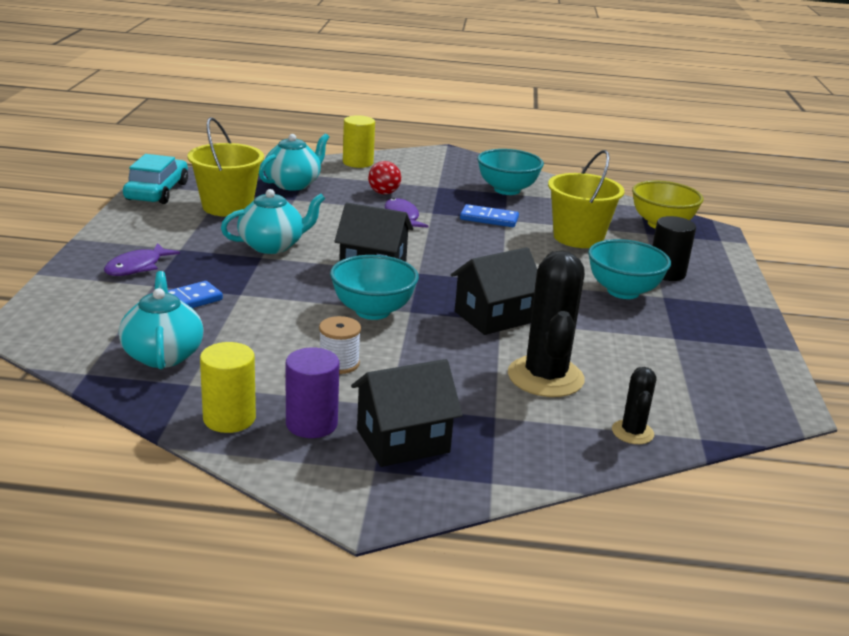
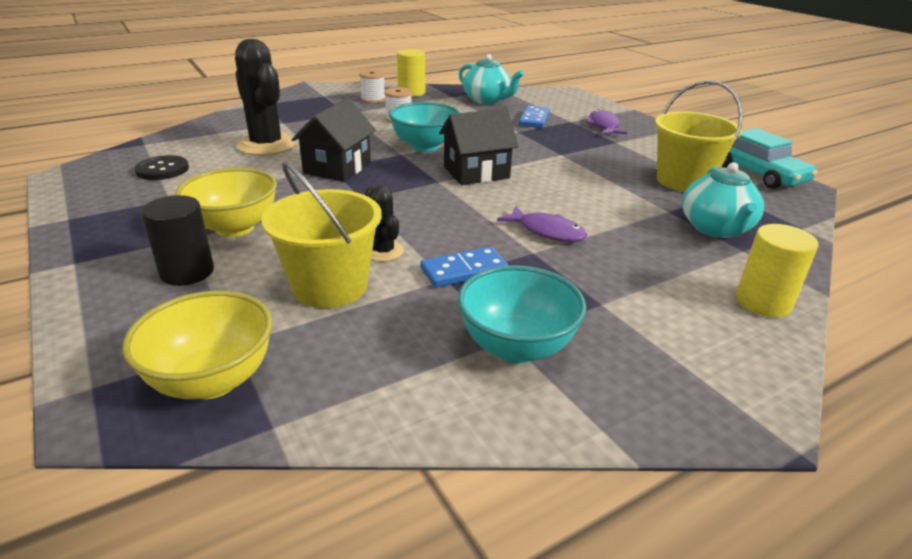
camera: 145 degrees right, 5 degrees up
(272, 246) = (574, 163): turquoise teapot -> none
(311, 424) = (373, 99): purple cylinder -> white spool
(384, 193) = (626, 258): red ball -> none
(403, 441) = (322, 104): black house -> none
(623, 291) = (235, 228): turquoise bowl -> yellow bowl
(632, 432) = (193, 135): black cactus -> black cactus (383, 251)
(678, 379) = (162, 170): none -> black button

